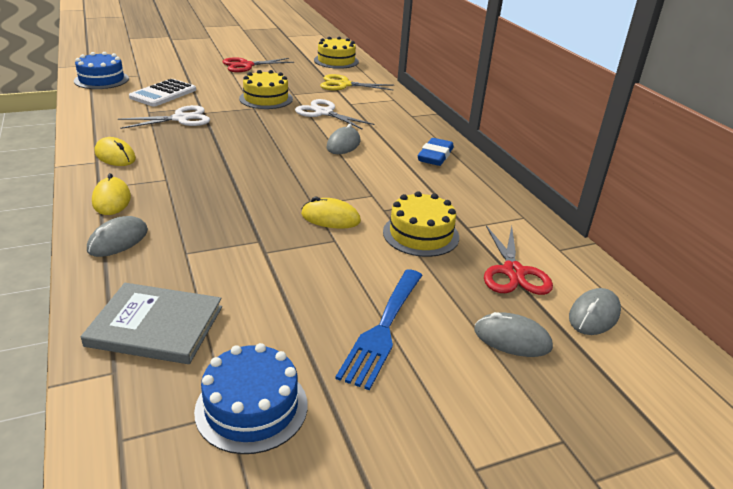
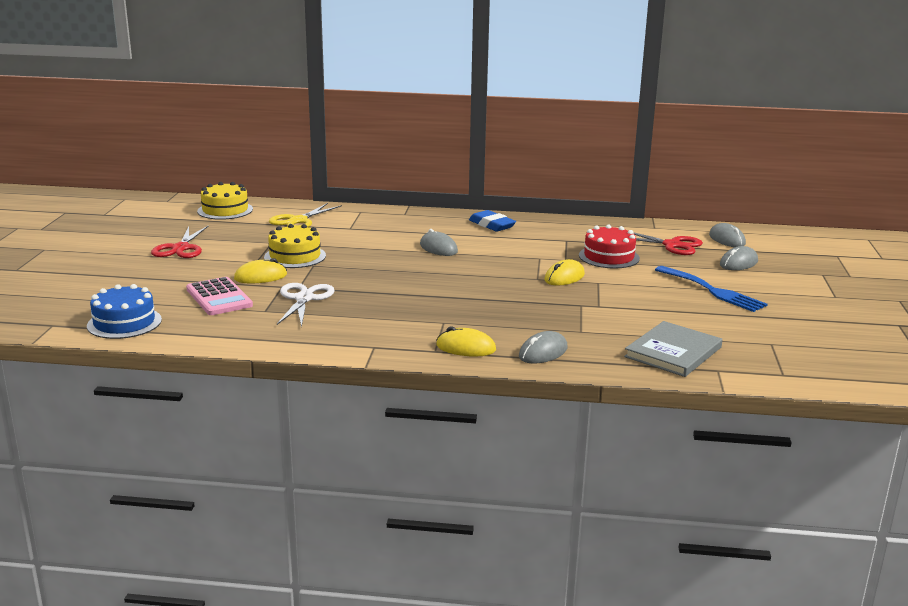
camera: 60 degrees left, 10 degrees down
(115, 156) = (368, 337): yellow mouse -> yellow mouse (260, 277)
(118, 240) = (543, 352): grey mouse -> grey mouse turned 75 degrees clockwise
(163, 94) = (219, 297): white calculator -> pink calculator
(251, 407) = (769, 337): blue cake -> none
(324, 113) = (360, 241): white scissors -> none
(421, 234) = (609, 257): yellow cake -> red cake

